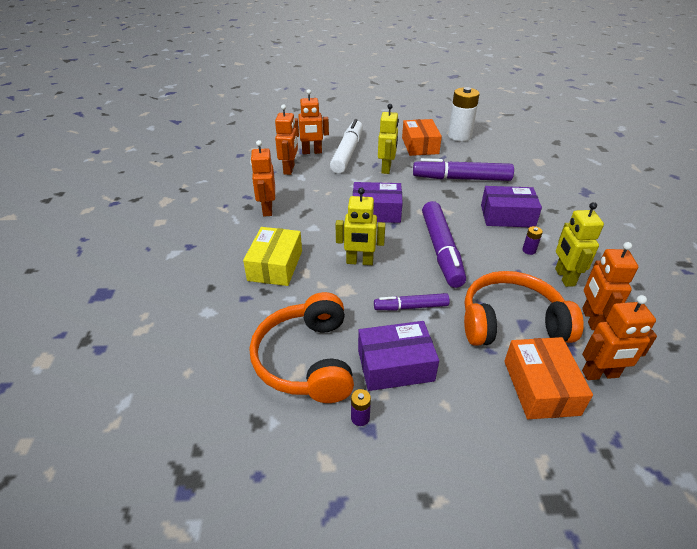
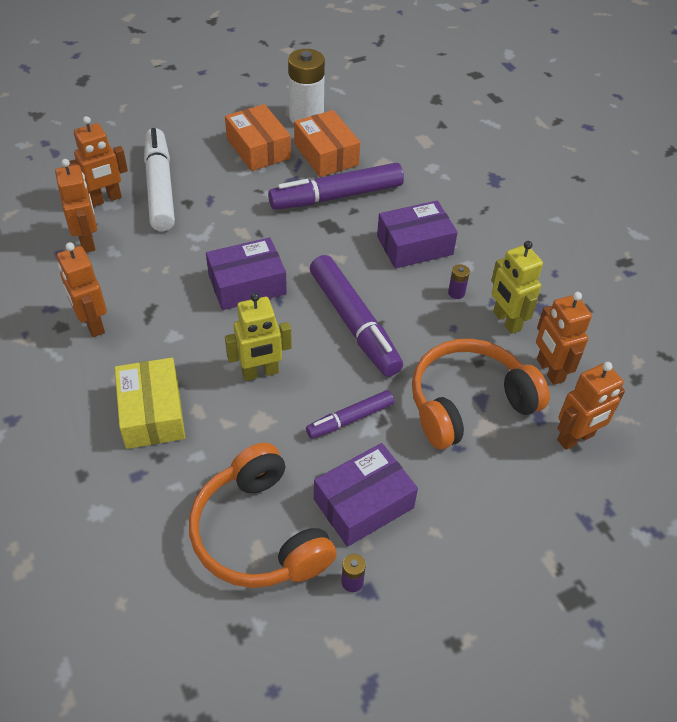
camera: 25 degrees left, 10 degrees up
(386, 168) = (229, 204): yellow robot -> none
(540, 387) = (523, 475): orange box -> orange box (326, 154)

